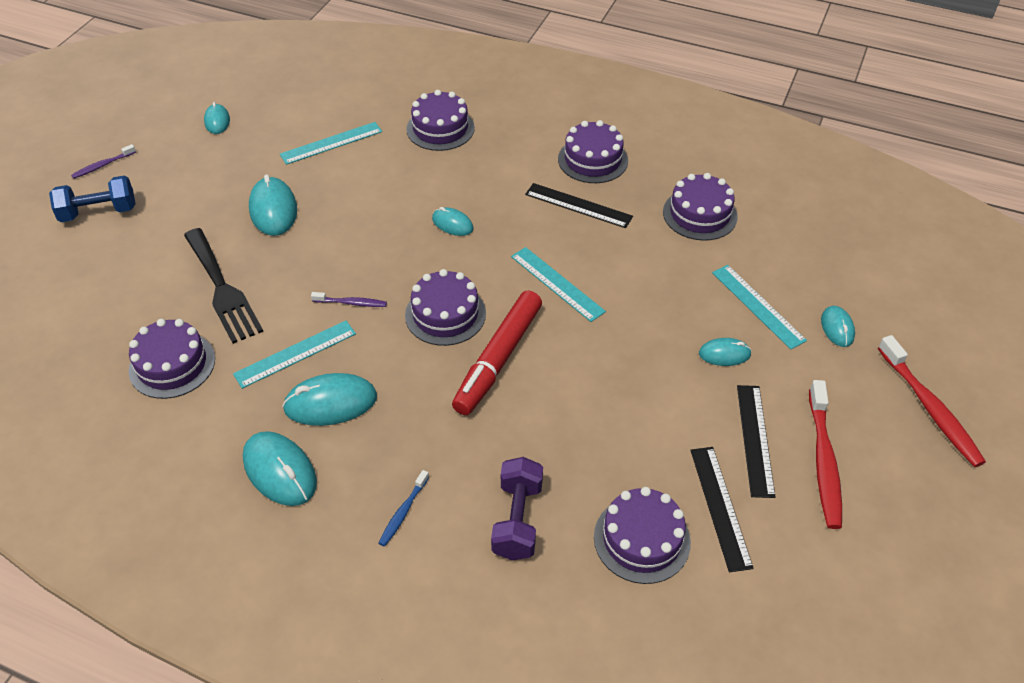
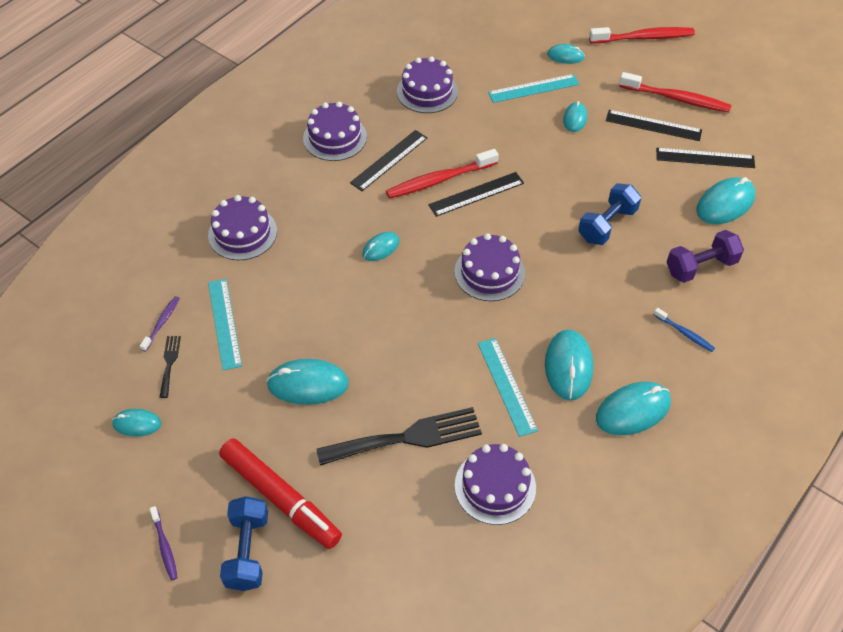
camera: 75 degrees left, 5 degrees up
(281, 123) = (169, 363): none -> black fork
(351, 303) = (456, 336): purple toothbrush -> purple toothbrush (161, 323)
(498, 359) = (548, 247): red marker -> red marker (281, 497)
(517, 520) = (700, 266): purple dumbbell -> purple dumbbell turned 45 degrees counterclockwise
(554, 411) = (607, 224): none -> blue dumbbell
(557, 283) = (476, 194): turquoise ruler -> black ruler
(566, 250) = (439, 180): none -> red toothbrush
(642, 539) = (725, 204): purple cake -> turquoise mouse

